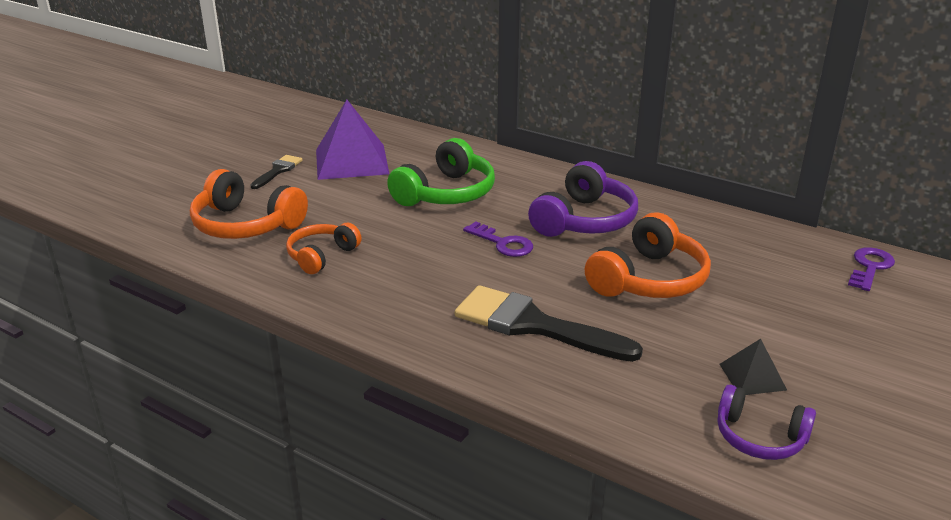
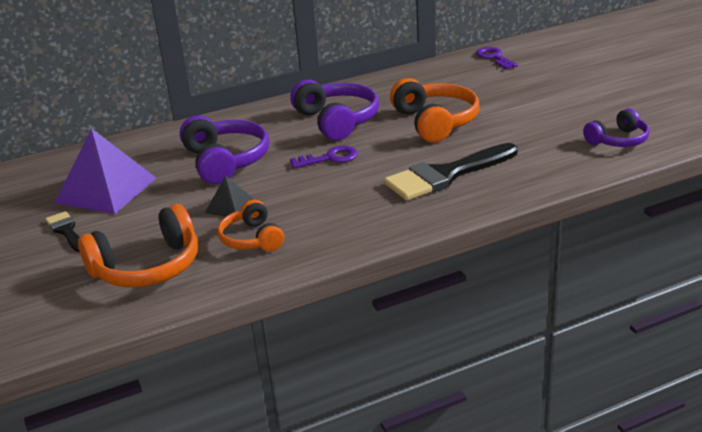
camera: 55 degrees left, 0 degrees up
(446, 193) = (225, 161): green headphones -> purple headphones
(752, 376) = (564, 124): black pyramid -> black pyramid (230, 206)

